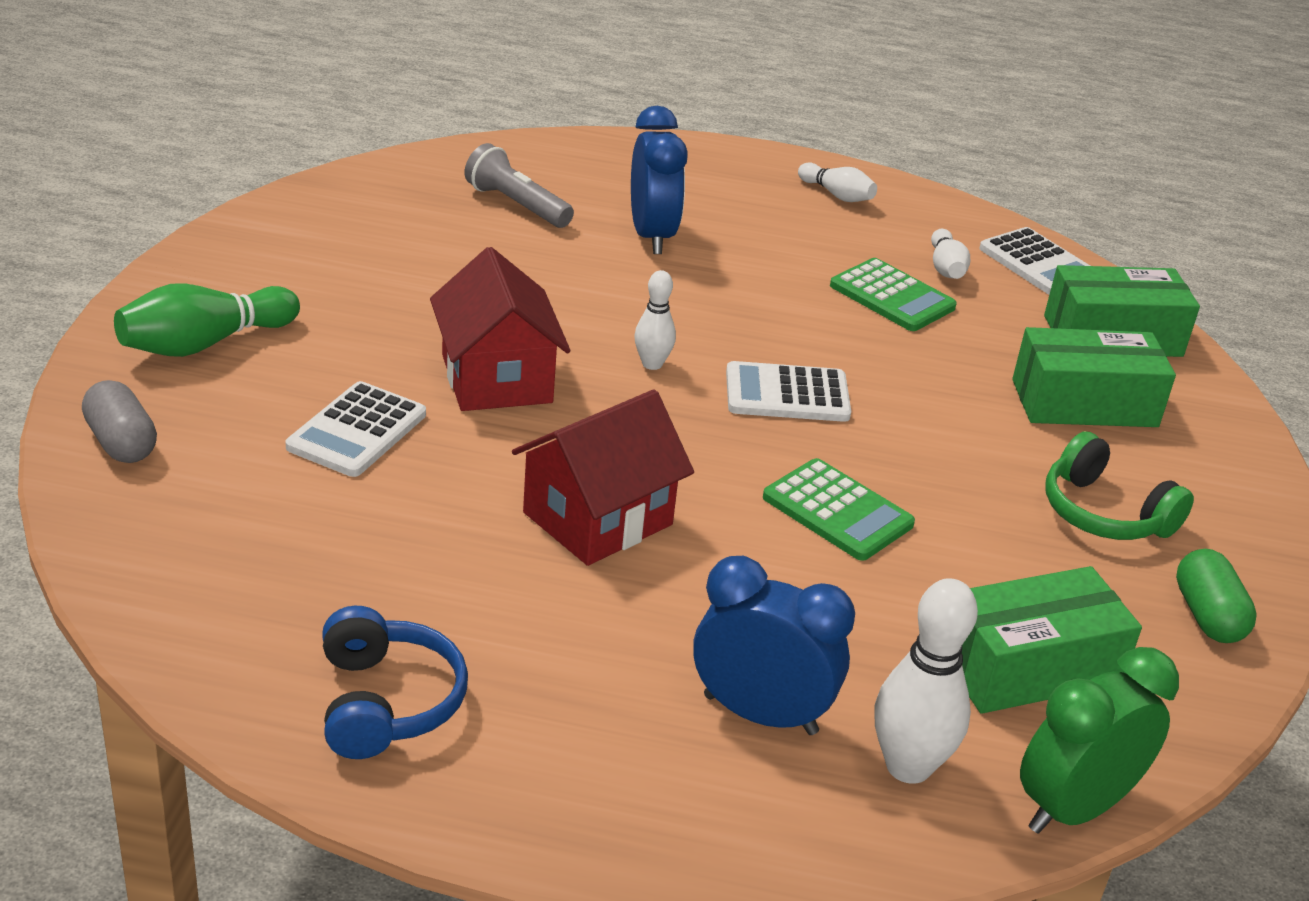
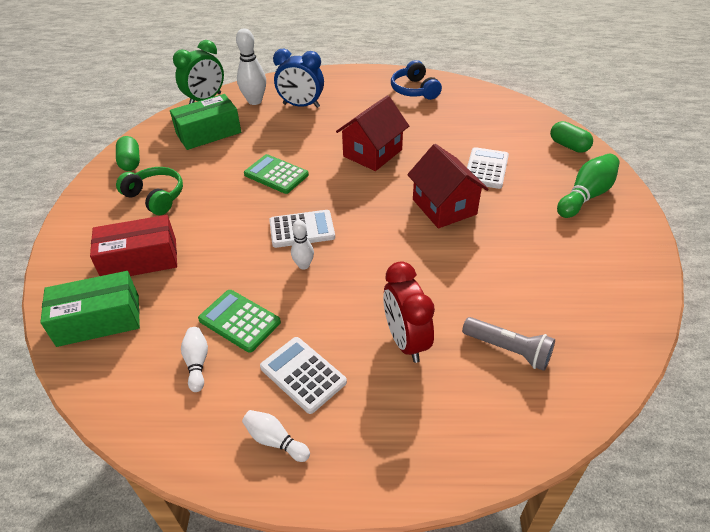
camera: 175 degrees right, 10 degrees up
(121, 442) = (568, 146): grey capsule -> green capsule
(652, 236) = (406, 341): blue clock -> red clock
(652, 364) = (374, 233): white bowling pin -> white bowling pin (304, 265)
(1038, 263) = (124, 388): white calculator -> white calculator (303, 375)
(1084, 403) = (140, 260): green box -> red box

